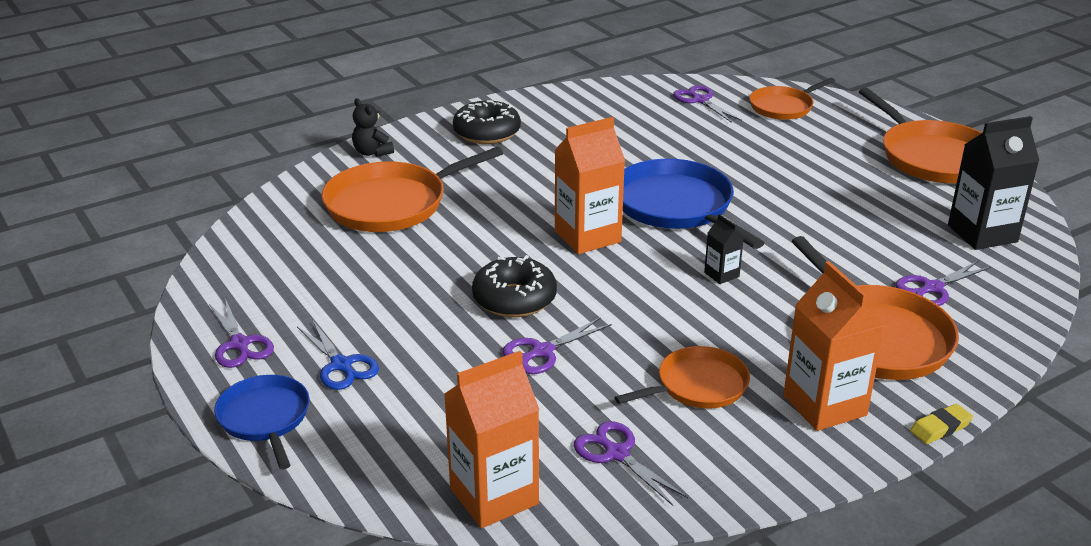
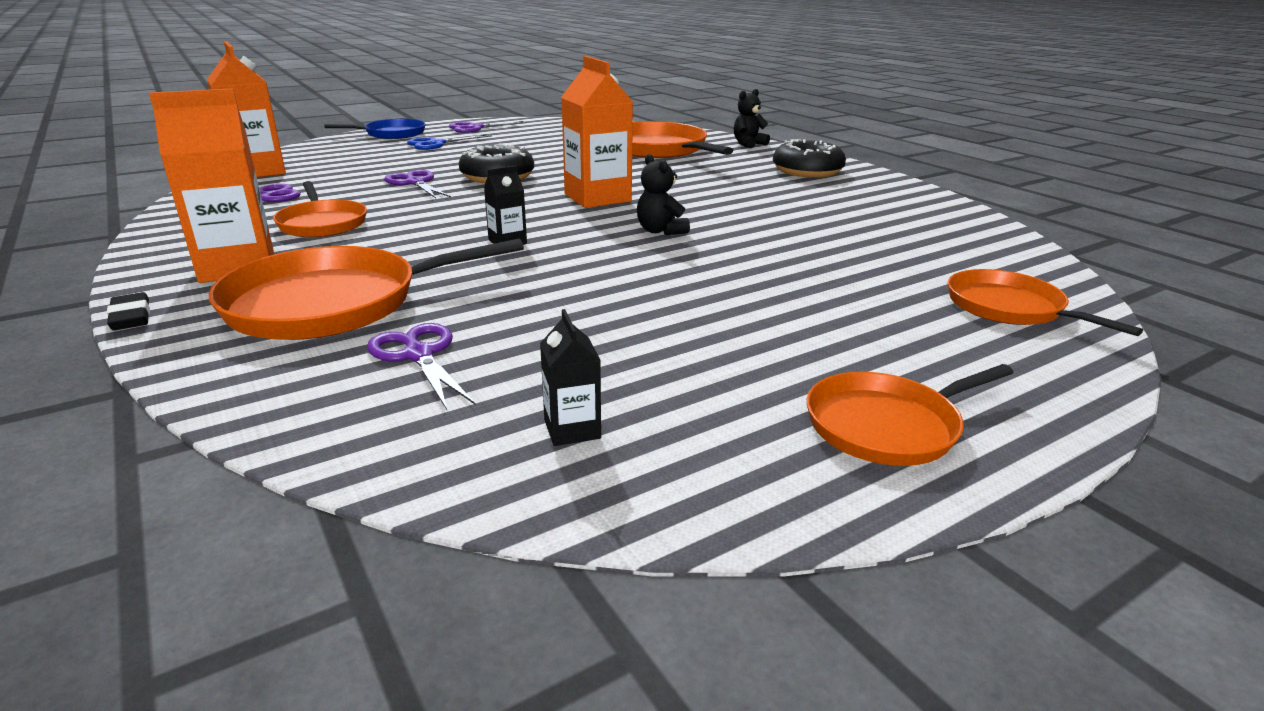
camera: 90 degrees right, 5 degrees down
(676, 207) = (660, 231): blue pan -> black teddy bear
(700, 100) = (978, 256): purple scissors -> none
(932, 157) = (887, 425): orange pan -> orange pan, size x0.60
(940, 428) = (131, 317): yellow eraser -> black eraser
(982, 233) = (572, 429): black carton -> black carton, size x0.49

